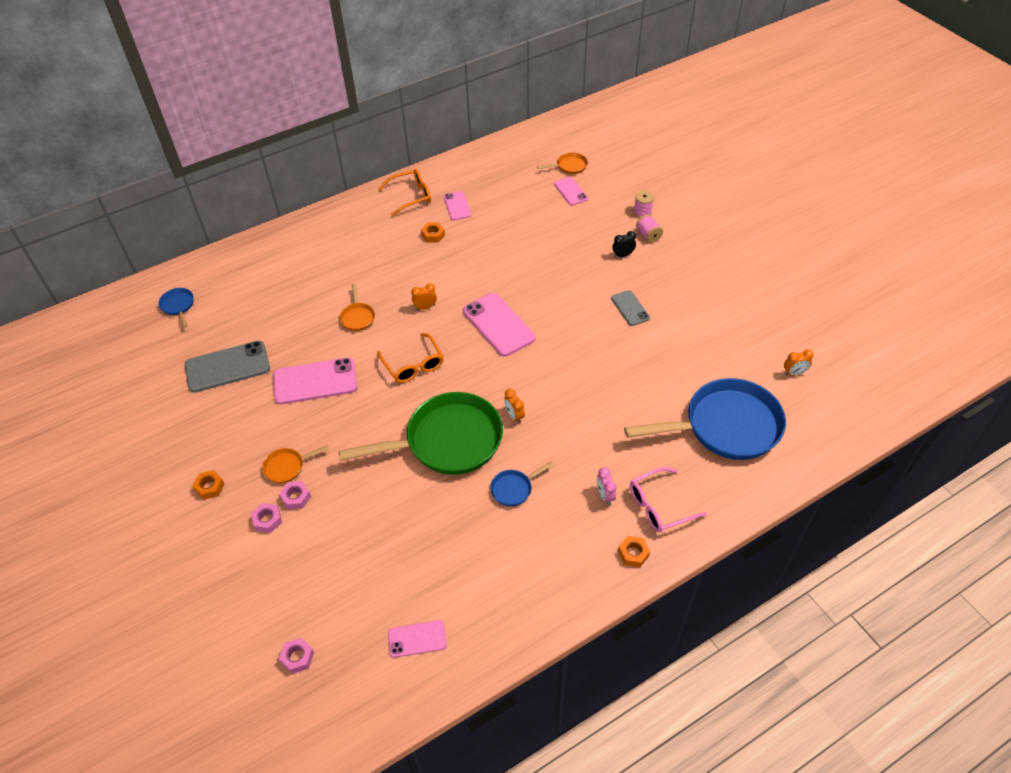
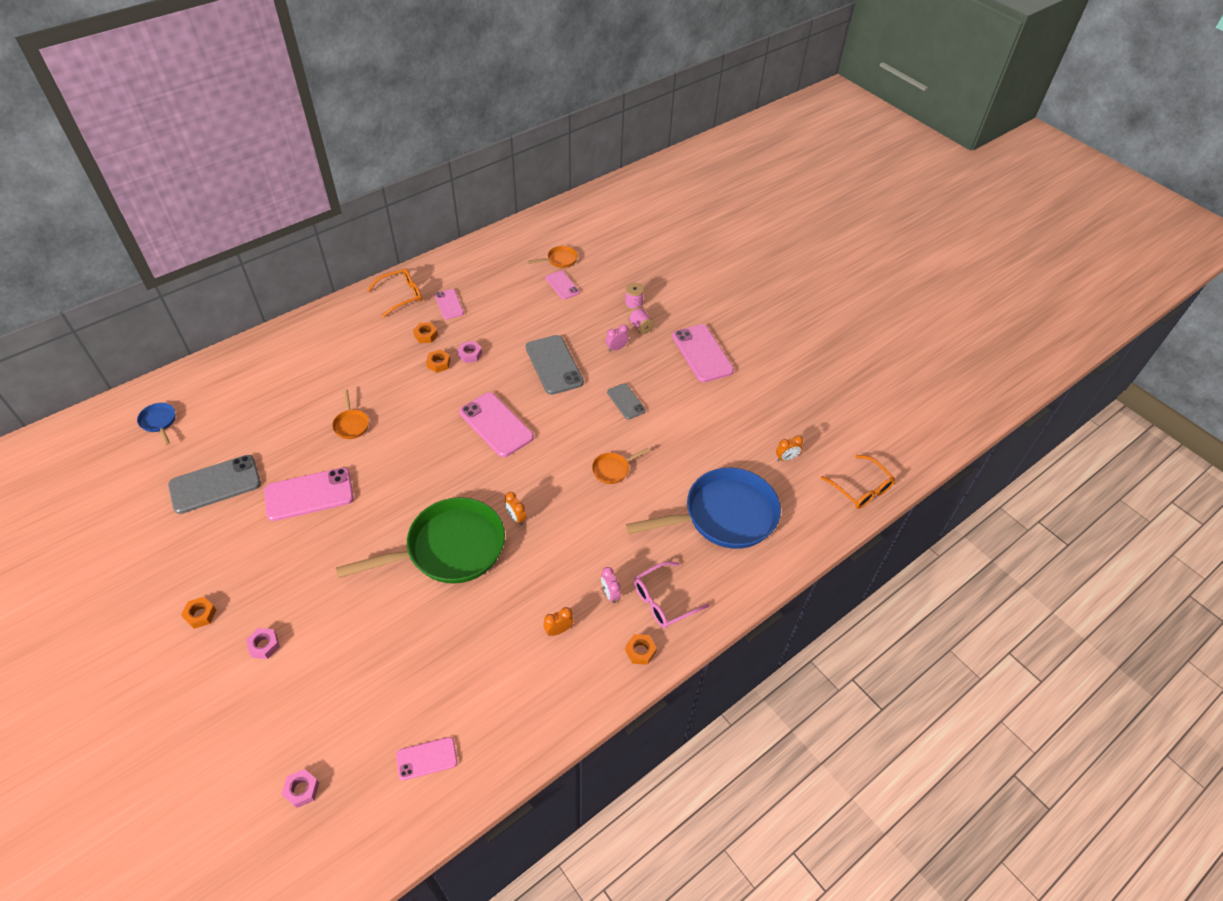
camera: 10 degrees left, 0 degrees up
(287, 467) = (283, 587): orange pan -> orange pan (613, 469)
(296, 497) = (293, 619): pink nut -> pink nut (470, 354)
(413, 365) = (411, 471): orange glasses -> orange glasses (861, 488)
(425, 307) = (421, 410): orange clock -> orange clock (558, 630)
(444, 263) = (439, 363): none -> orange nut
(514, 489) = (519, 593): blue pan -> none
(558, 269) = (554, 365): none -> grey phone
(623, 255) = (616, 348): black clock -> pink clock
(711, 264) = (702, 353): none -> pink phone

